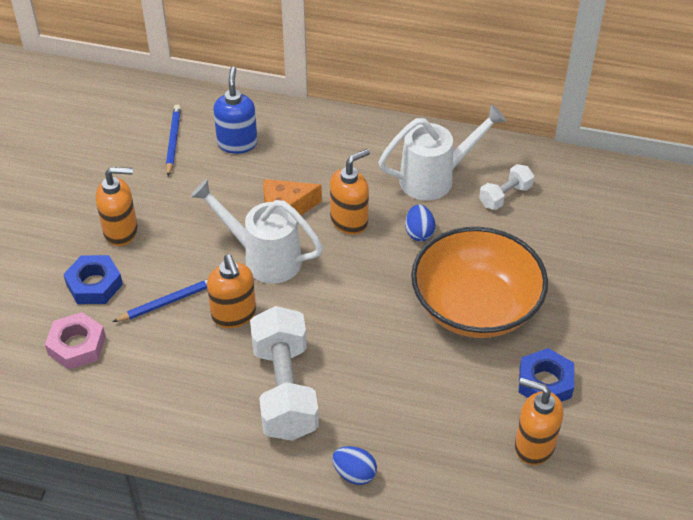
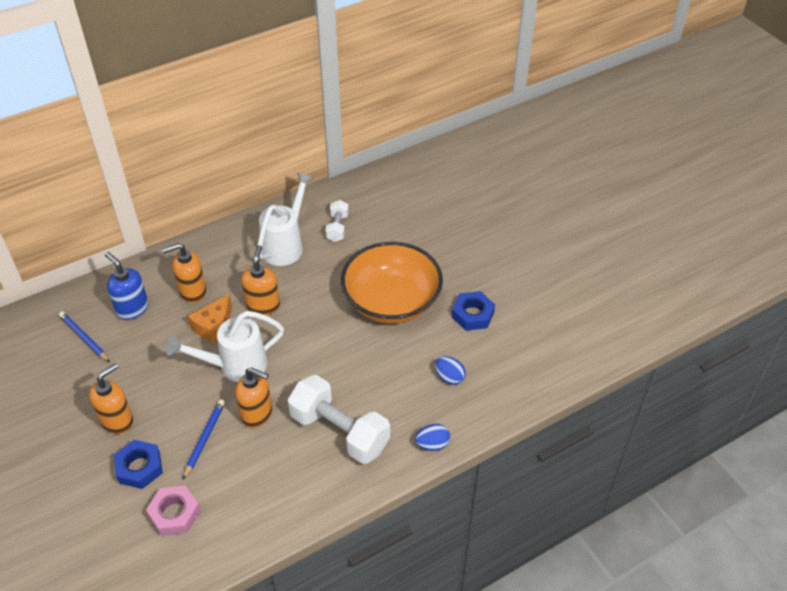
camera: 45 degrees left, 0 degrees up
(419, 233) = (312, 283): blue egg -> blue egg (449, 377)
(534, 446) = (504, 352): orange soap dispenser -> orange soap dispenser (192, 291)

